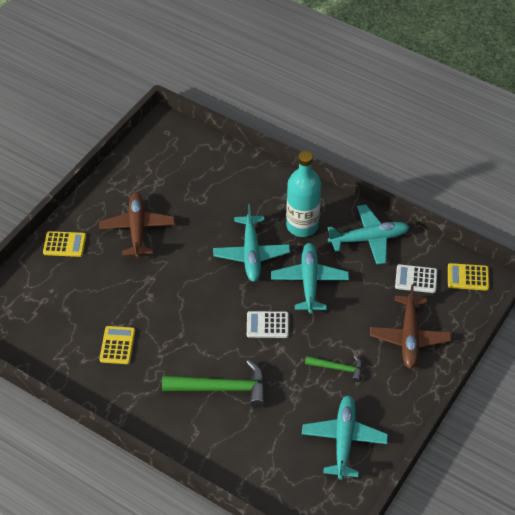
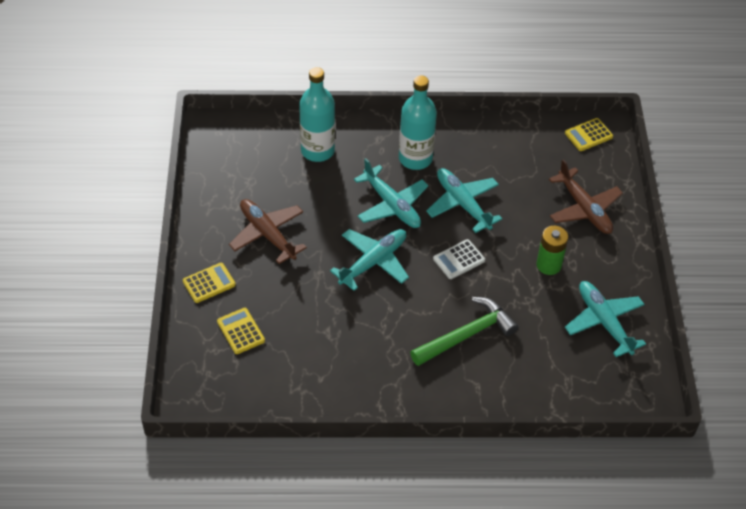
camera: 35 degrees left, 0 degrees up
(117, 345) = (340, 348): yellow calculator -> yellow calculator (241, 331)
(230, 182) = (317, 150): none -> turquoise bottle
(338, 368) = (548, 265): green hammer -> green battery
(369, 239) = (482, 142): turquoise plane -> turquoise plane (373, 262)
(416, 279) = (549, 157): white calculator -> none

